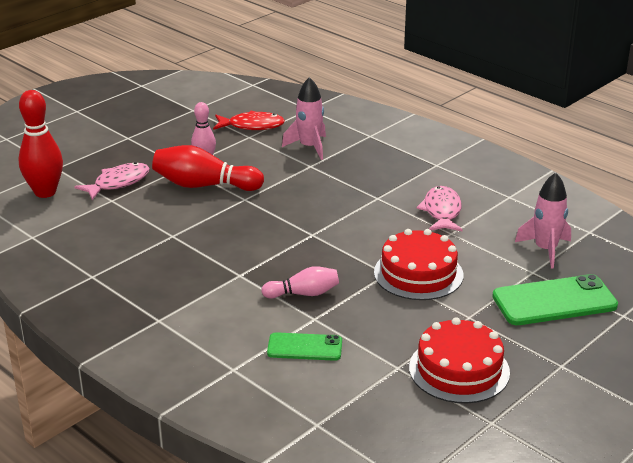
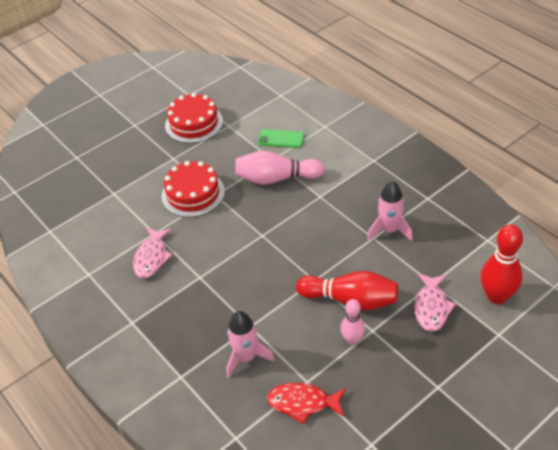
camera: 170 degrees left, 15 degrees up
(118, 183) = (431, 307): pink fish -> pink fish turned 45 degrees counterclockwise
(303, 294) = (276, 178): pink bowling pin -> pink bowling pin, size x1.66
(545, 250) = (93, 213): pink rocket -> pink rocket (389, 230)
(554, 301) = (113, 168): green phone -> none

